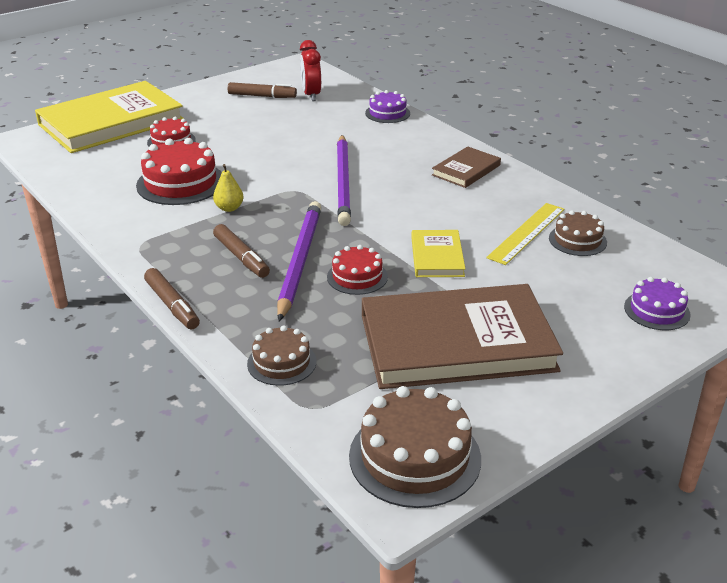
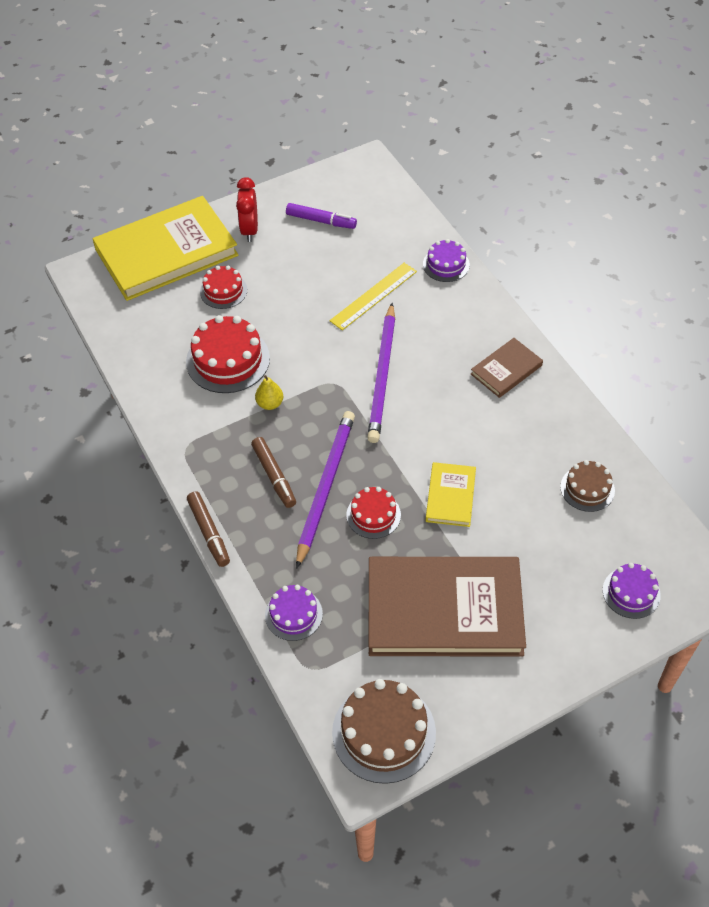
camera: 10 degrees right, 20 degrees up
(262, 96) = (321, 221): brown marker -> purple marker
(281, 362) = (293, 614): brown cake -> purple cake
(311, 95) = (372, 224): red clock -> red clock (249, 230)
(527, 233) = (542, 472): yellow ruler -> yellow ruler (374, 296)

